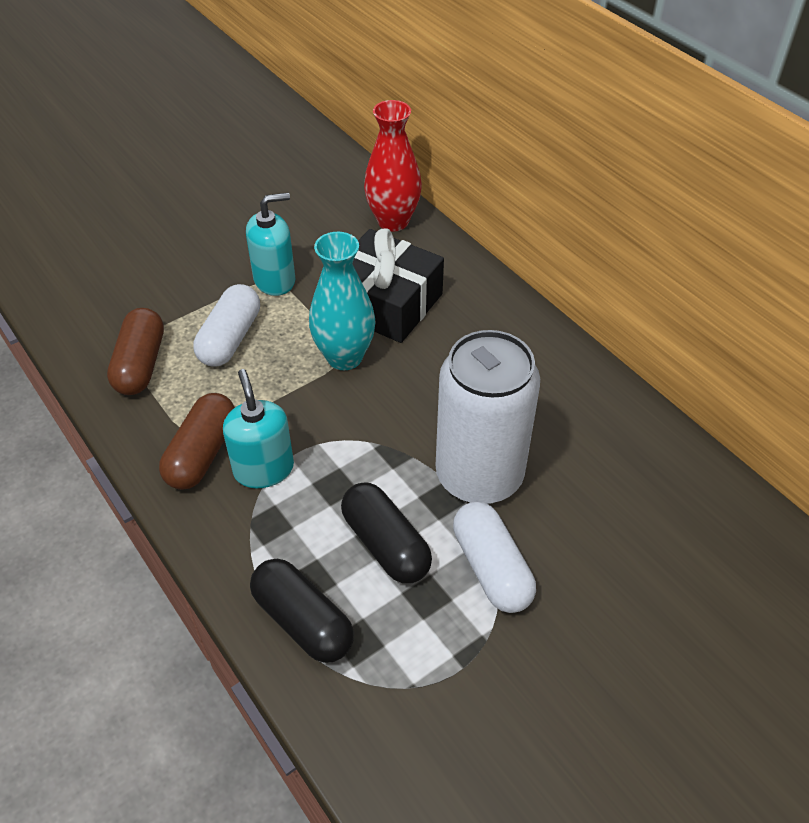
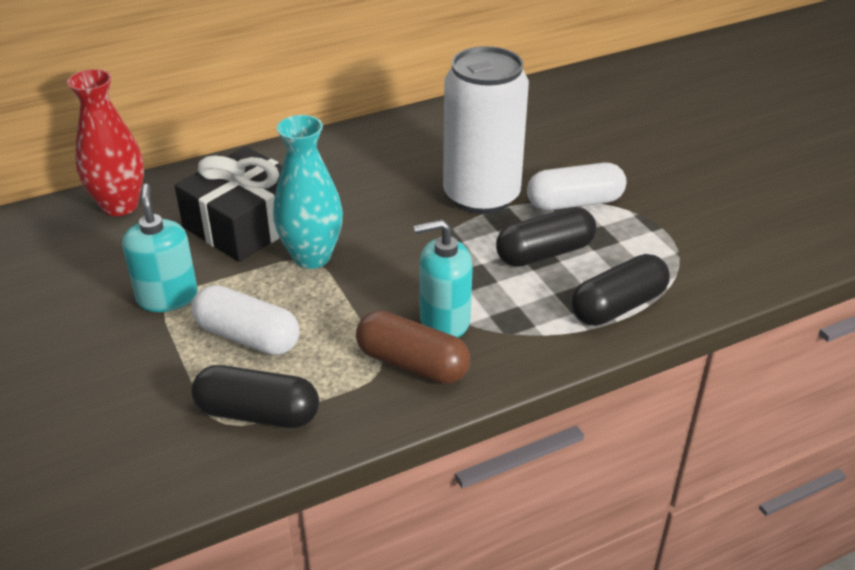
camera: 80 degrees left, 10 degrees down
(140, 364) = (257, 414): brown capsule -> black capsule

